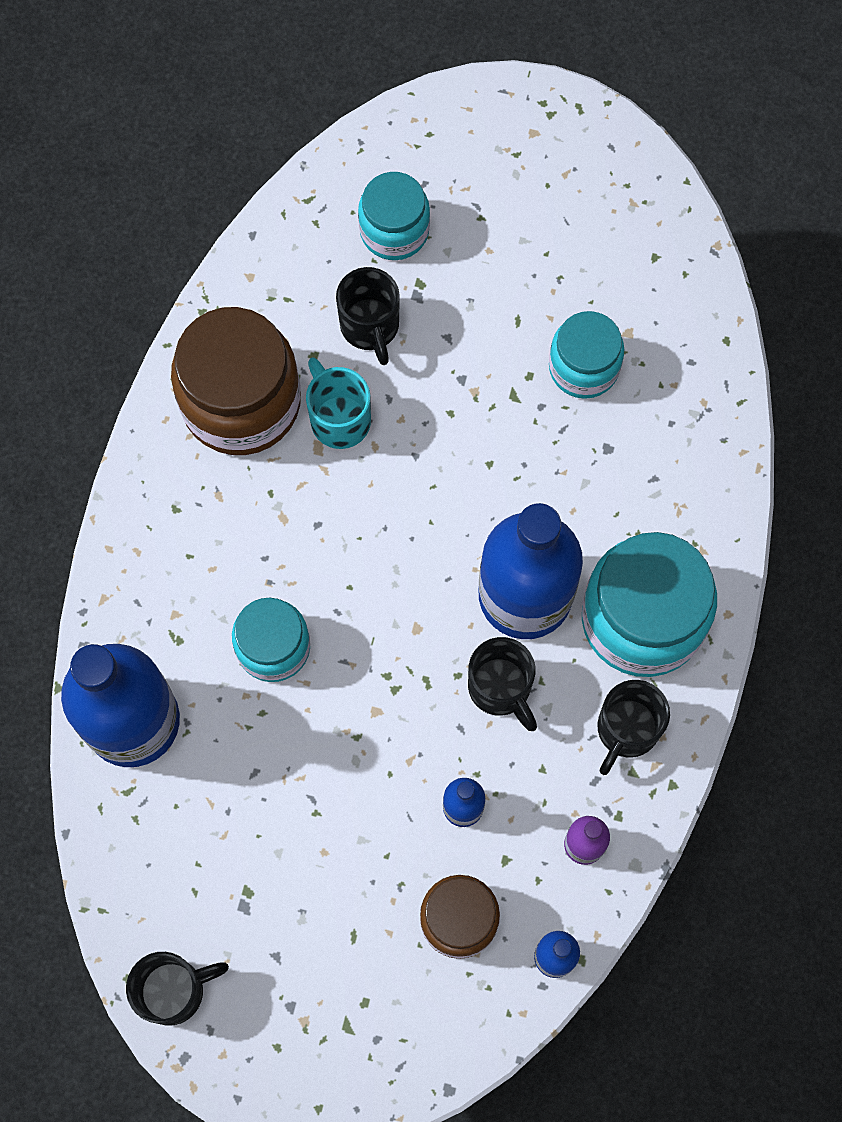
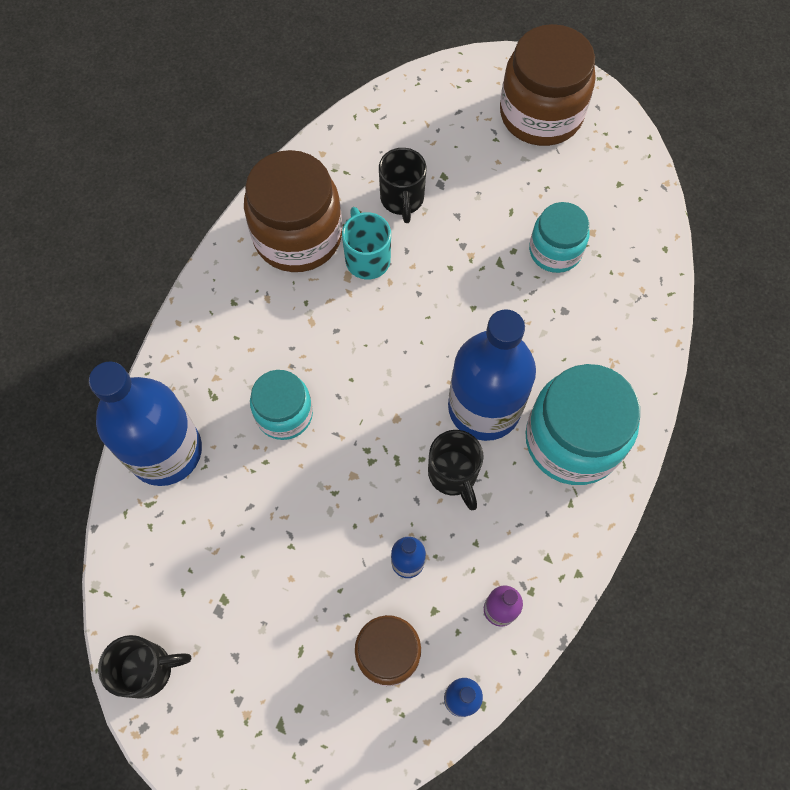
camera: 10 degrees right, 5 degrees down
(394, 230) = (432, 138): turquoise jar -> none
(536, 170) = (541, 114): none -> brown jar
(626, 730) = (547, 524): black mug -> none

